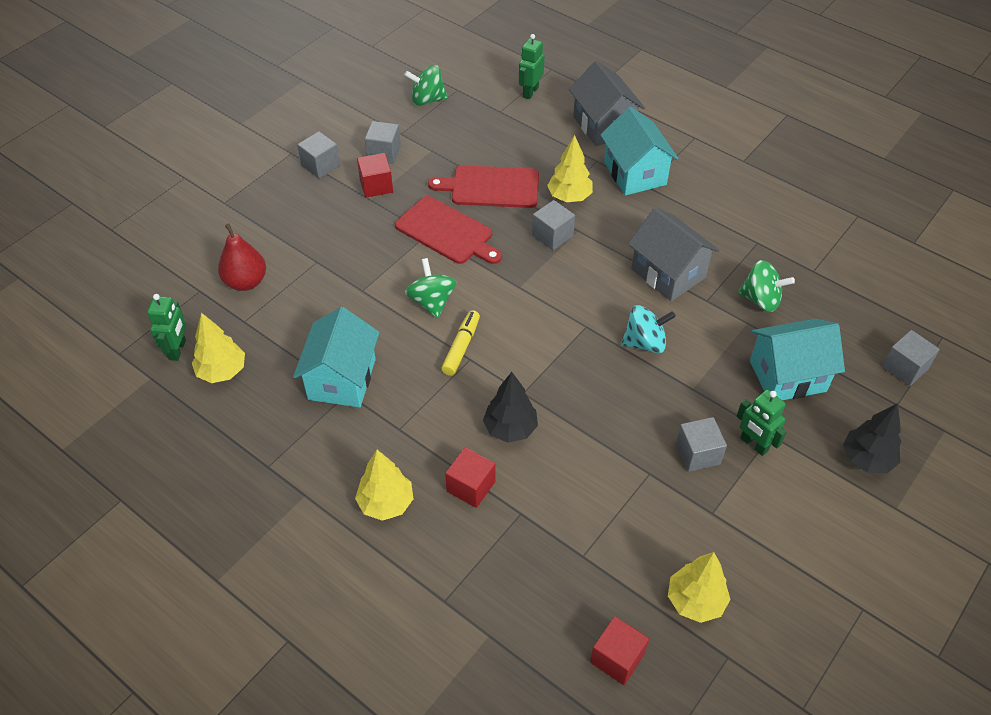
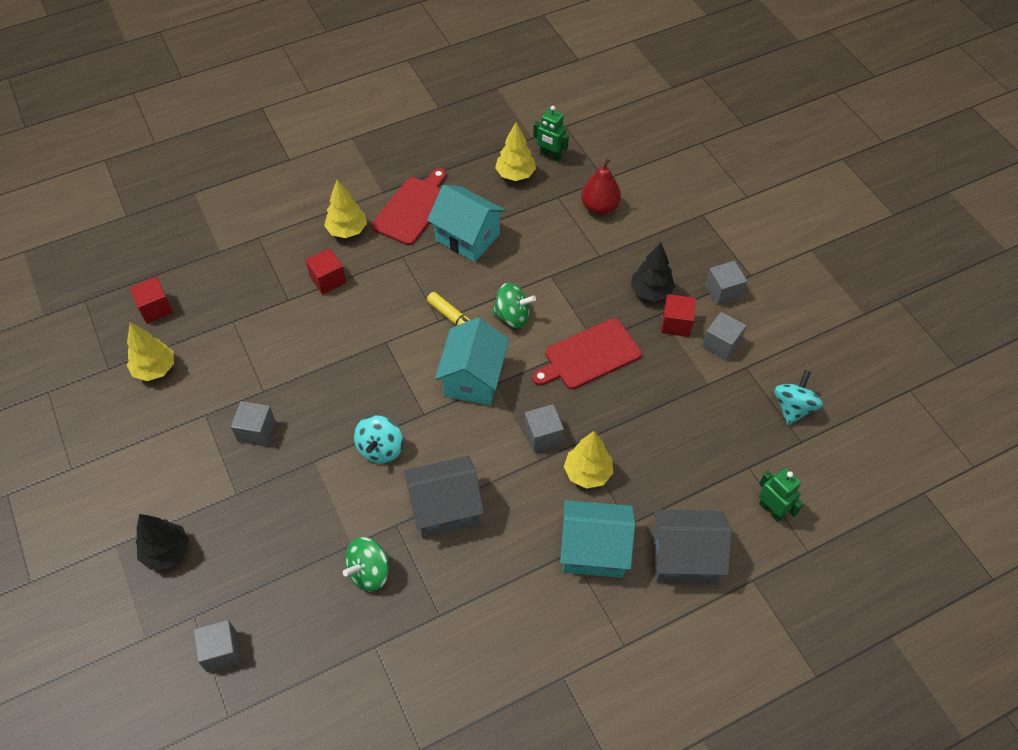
camera: 115 degrees right, 5 degrees up
(427, 100) = (793, 408): green spinning top -> turquoise spinning top
(491, 187) = (632, 412): red cutting board -> red cutting board (412, 208)
(510, 429) = (359, 320): black tree -> black tree (651, 292)
(754, 444) = (237, 475): green robot -> none
(787, 376) = (279, 542): turquoise house -> turquoise house (473, 378)

